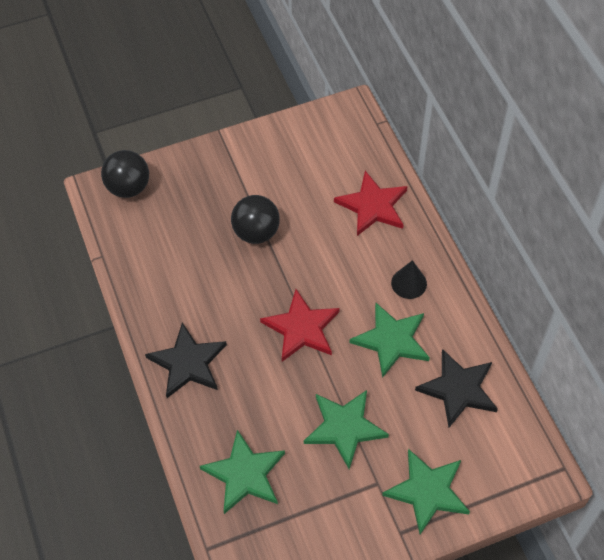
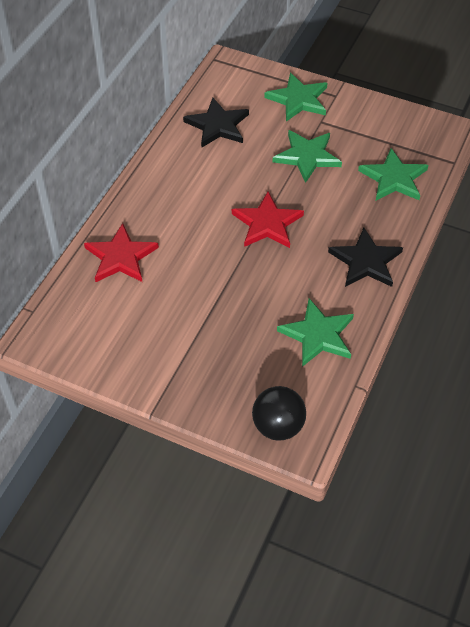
camera: 135 degrees left, 5 degrees down
(256, 232) = (222, 306): black ball -> none
(392, 340) = (221, 175): green star -> green star (318, 335)
(409, 283) = (166, 195): black cone -> none

